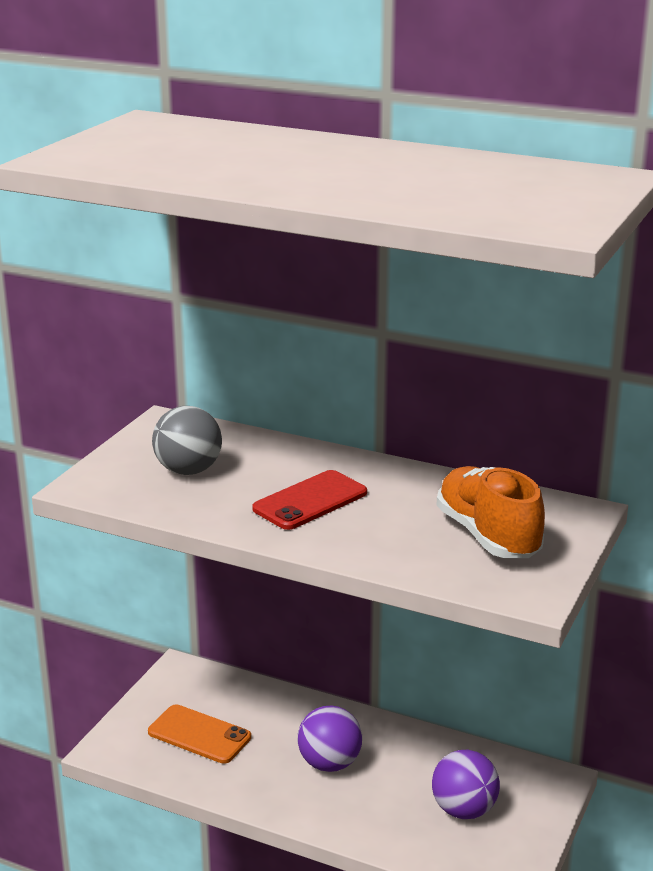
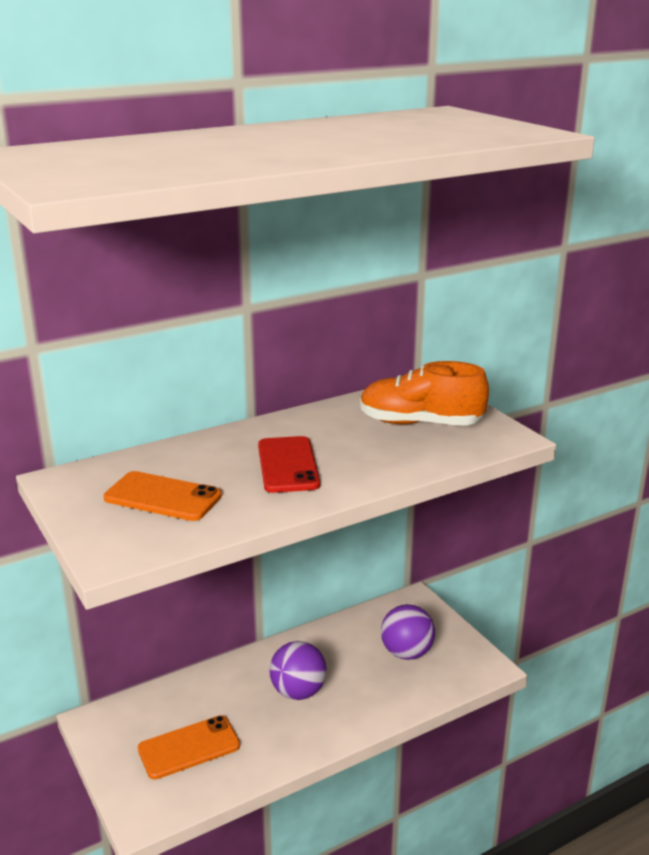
camera: 55 degrees left, 0 degrees up
(188, 470) = (162, 497): grey ball -> orange phone

